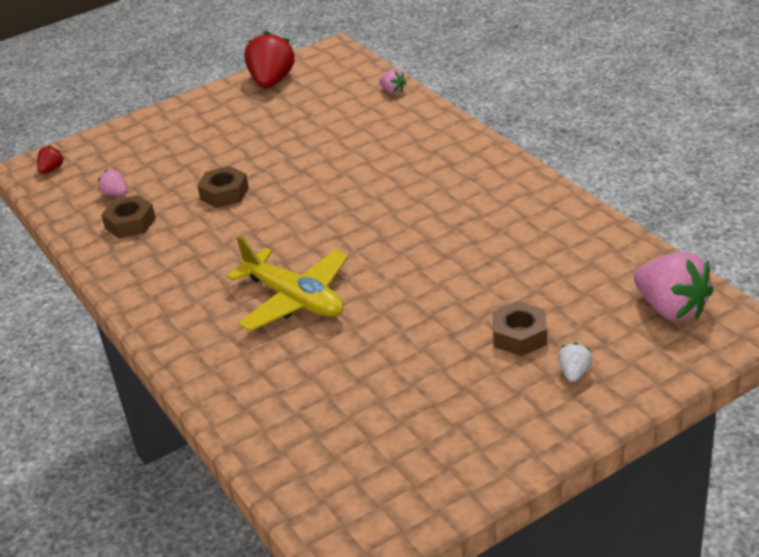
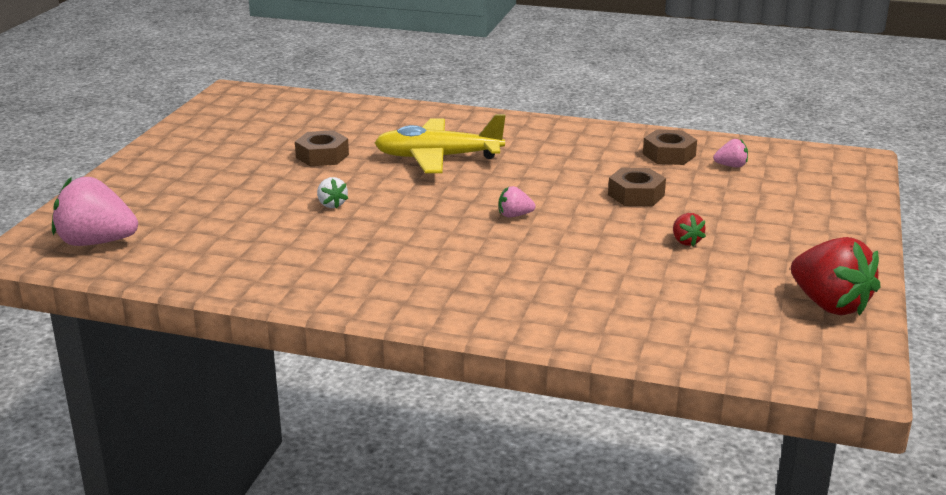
camera: 135 degrees right, 10 degrees down
(51, 169) = (832, 162): red strawberry -> red strawberry (686, 241)
(393, 91) = (659, 346): pink strawberry -> pink strawberry (514, 215)
(519, 335) = (221, 190): brown nut -> brown nut (322, 156)
(574, 373) = (155, 185): white strawberry -> white strawberry (331, 204)

